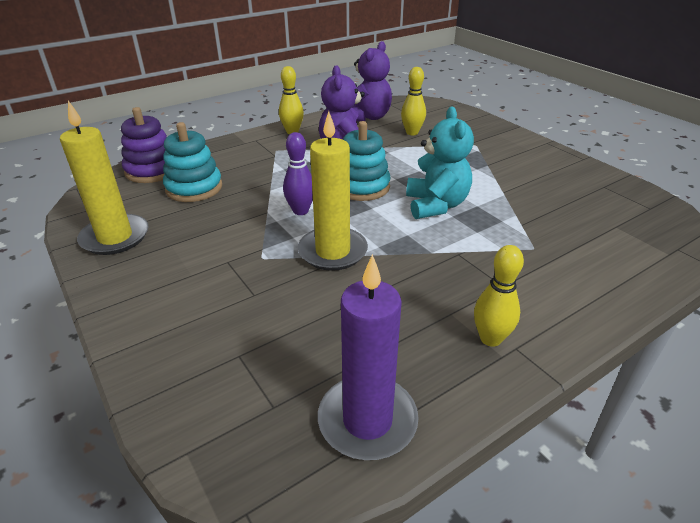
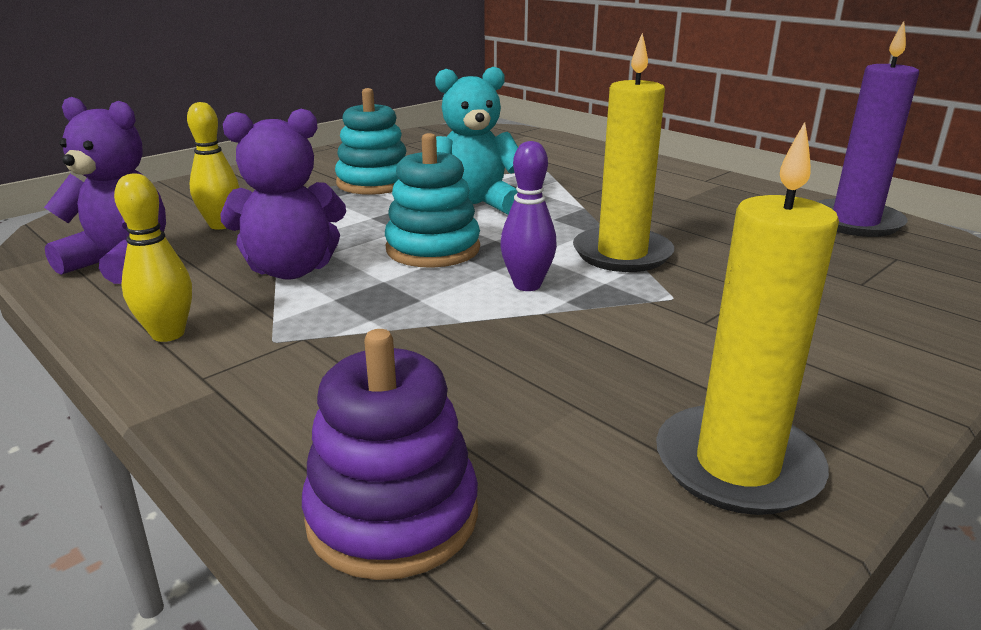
camera: 100 degrees left, 10 degrees down
(194, 188) = (479, 411): turquoise stacking toy -> turquoise stacking toy (374, 183)
(490, 338) = (704, 186): yellow bowling pin -> none

